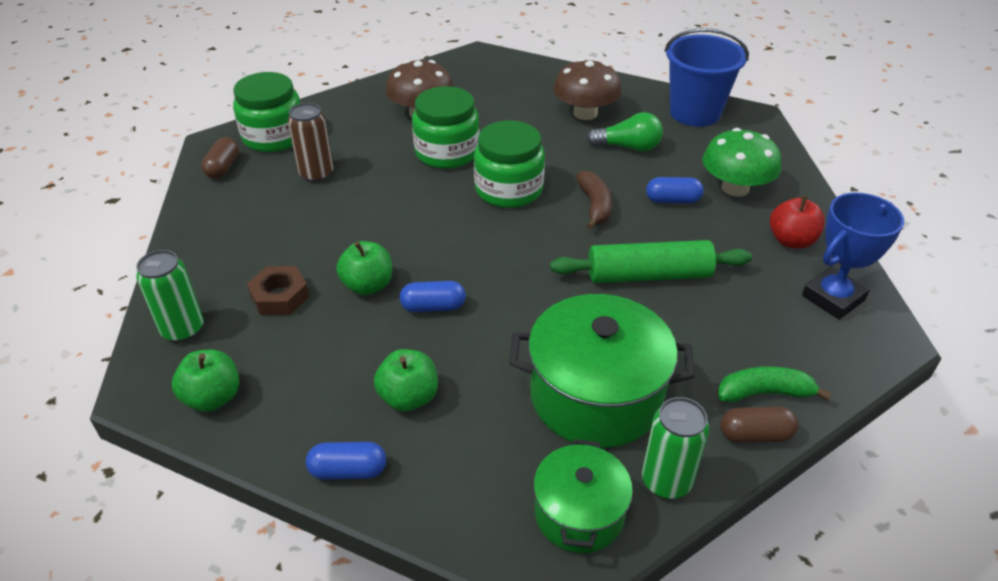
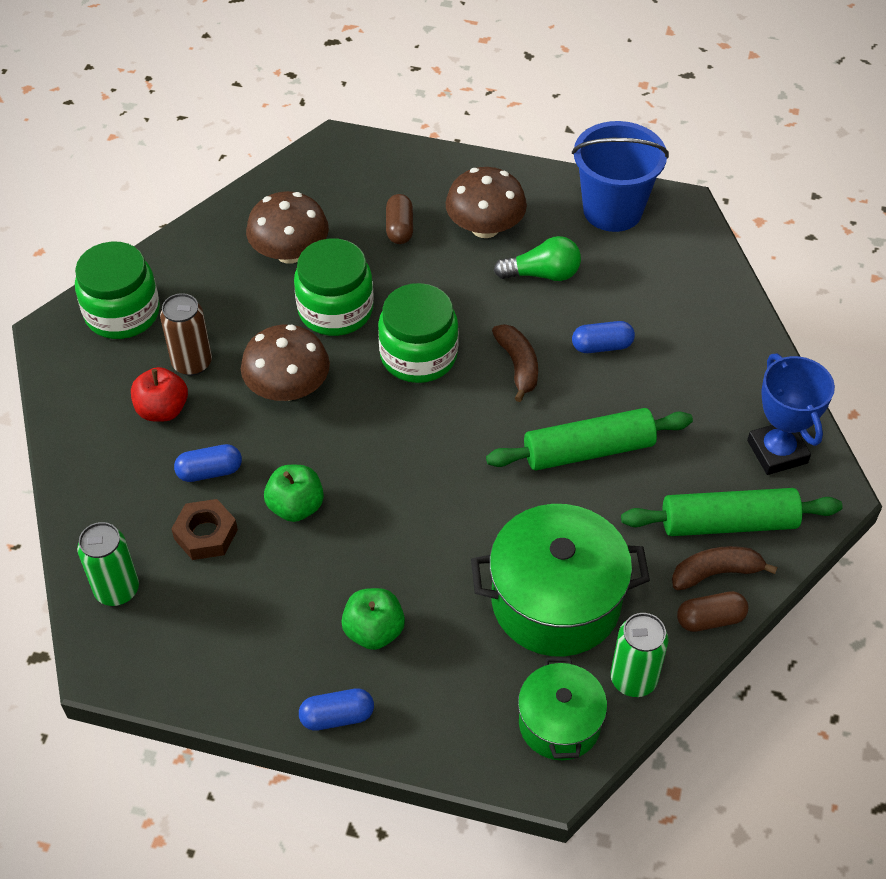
camera: 10 degrees left, 10 degrees up
(213, 397) = (178, 662): green apple -> none
(223, 167) = (78, 368): brown capsule -> brown capsule (399, 228)
(390, 199) = (288, 388): none -> brown mushroom
(433, 307) = (372, 523): blue capsule -> blue capsule (210, 471)
(735, 188) = (668, 319): green mushroom -> none
(765, 393) = (716, 573): green banana -> brown banana
(780, 351) = (728, 523): none -> green rolling pin
(791, 241) = (732, 384): red apple -> red apple (162, 410)
(833, 298) = (777, 452): blue trophy -> blue trophy turned 60 degrees counterclockwise

